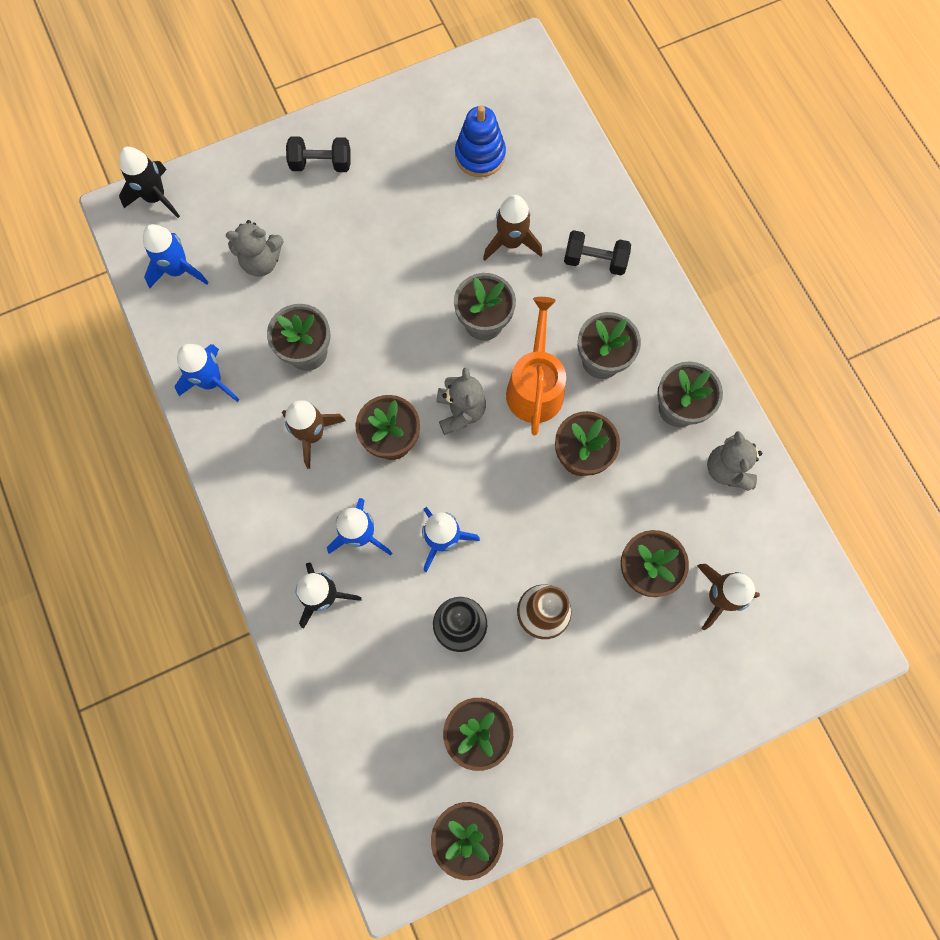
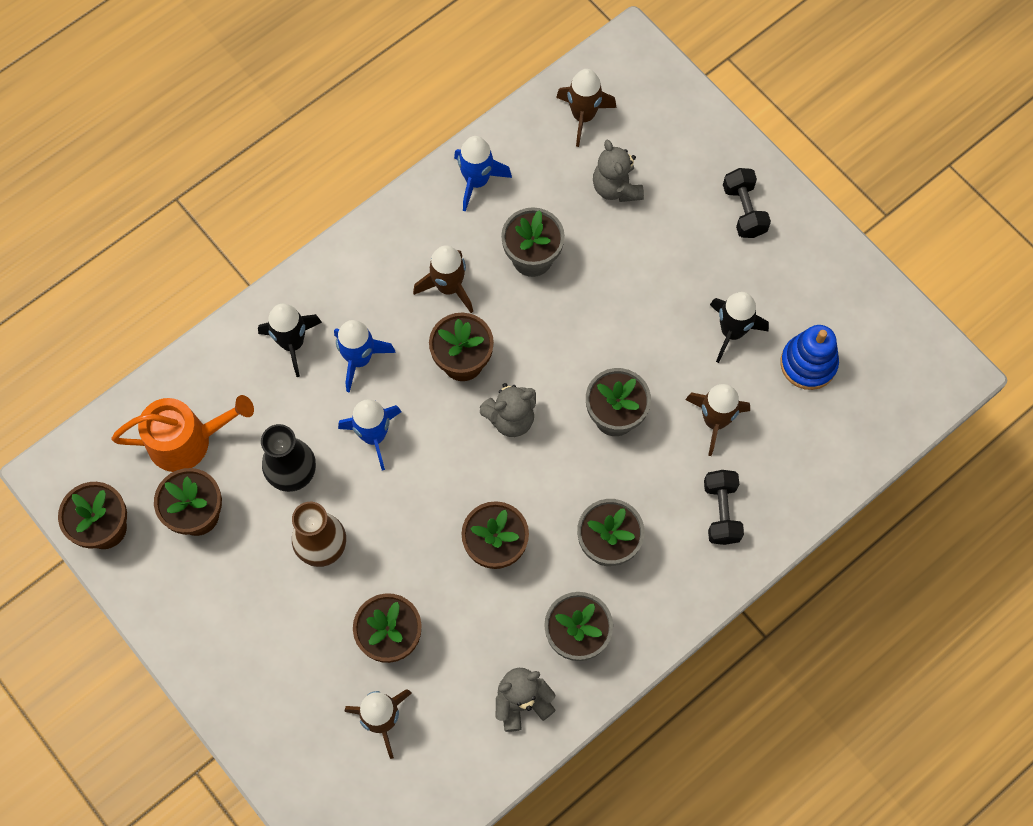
camera: 75 degrees right, 5 degrees down
(156, 197) = (654, 71): black rocket -> black rocket (732, 332)
(178, 270) = (583, 116): blue rocket -> brown rocket
(535, 386) = (558, 484): orange watering can -> orange watering can (187, 440)

